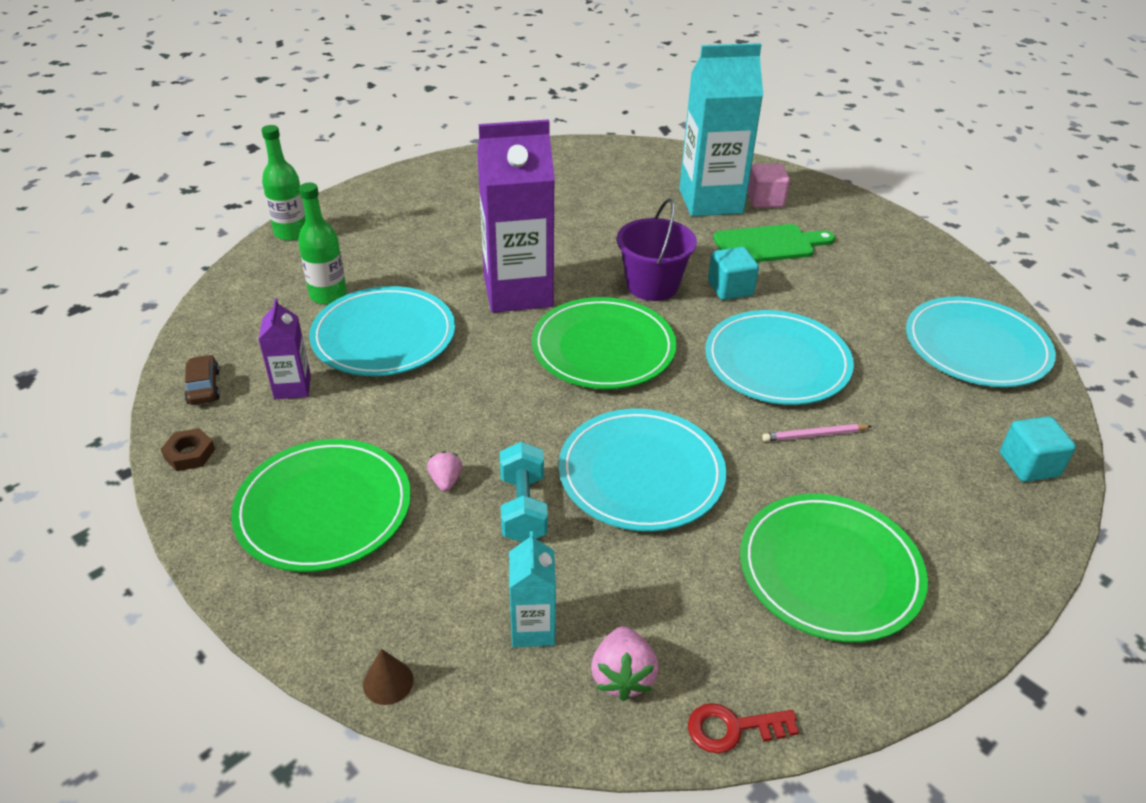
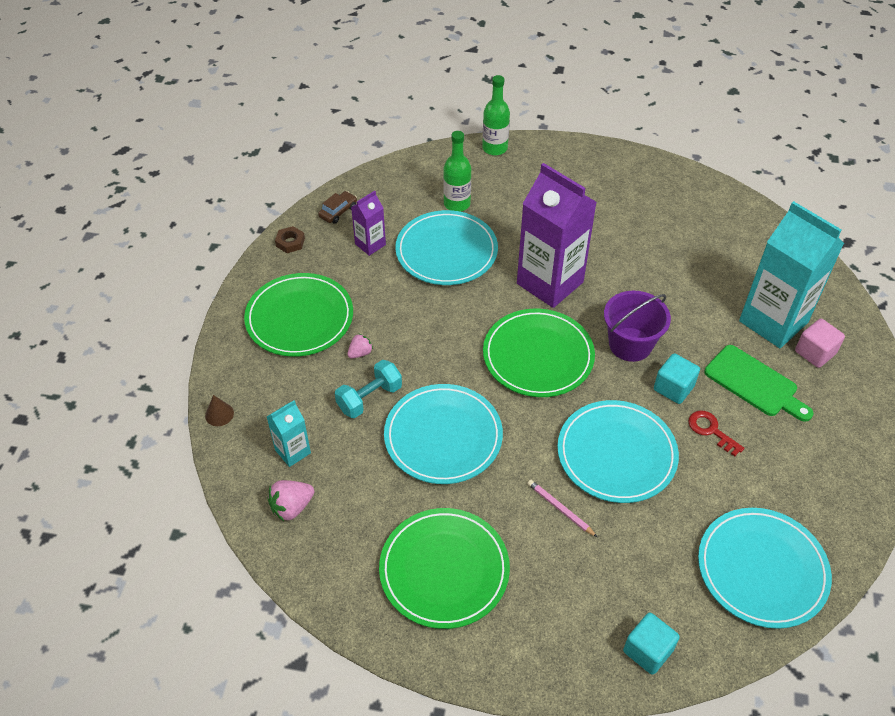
camera: 55 degrees right, 10 degrees up
(732, 728) = (295, 573): red key -> red key (711, 430)

